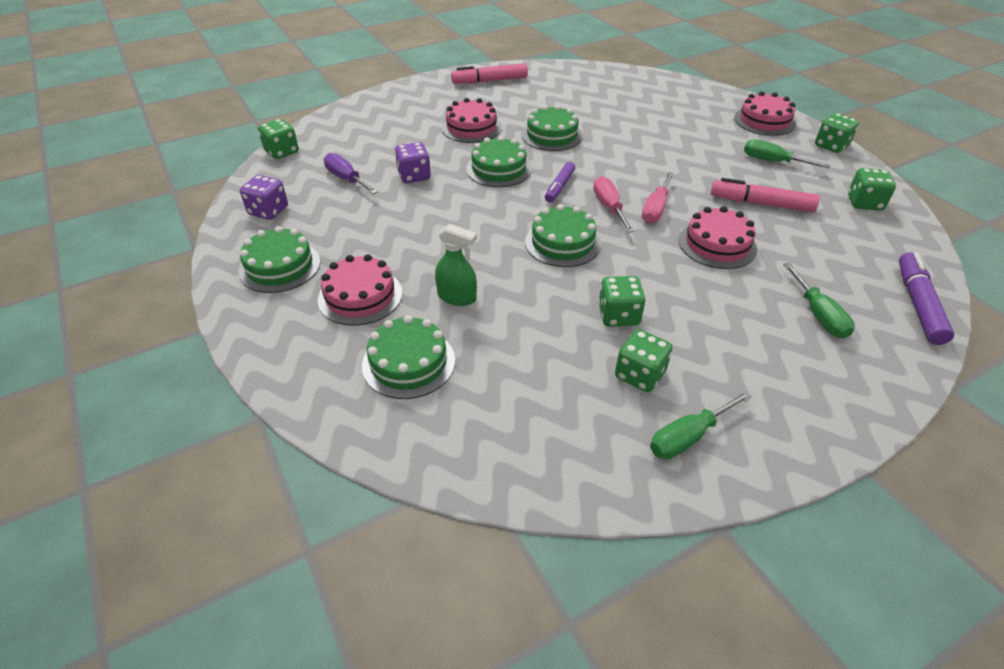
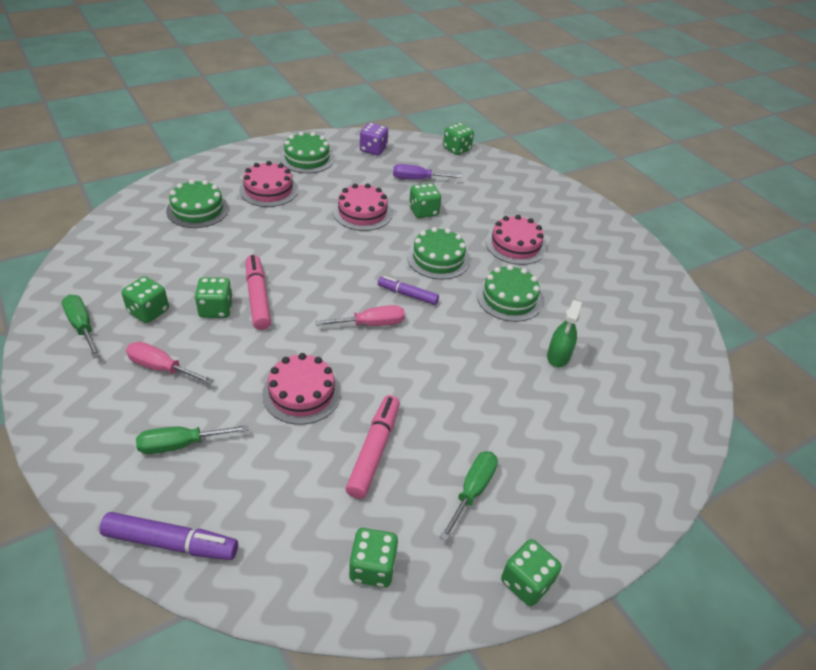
camera: 85 degrees right, 0 degrees up
(346, 179) = (417, 179): purple screwdriver -> purple screwdriver turned 135 degrees counterclockwise
(414, 176) = (423, 211): purple dice -> green dice
(457, 297) = (258, 230): green spray bottle -> green spray bottle (558, 356)
(490, 81) = (626, 262): pink marker -> pink marker (258, 298)
(562, 243) = (317, 288): green cake -> none
(655, 209) = (367, 357): pink screwdriver -> pink screwdriver (161, 368)
(764, 121) = (589, 514): pink cake -> pink cake (362, 213)

